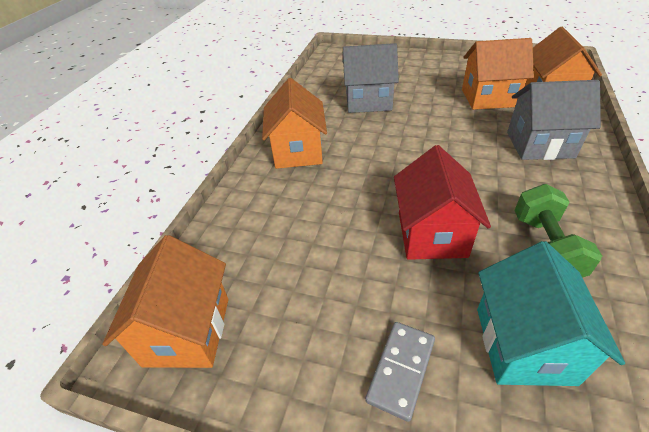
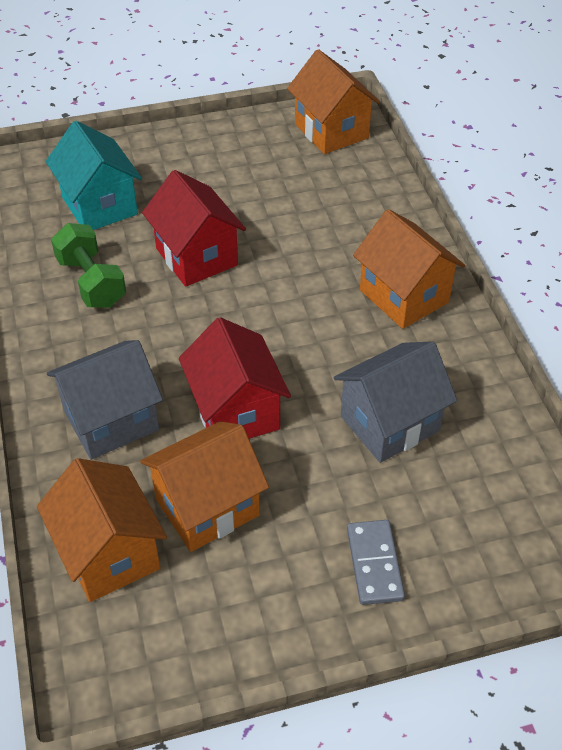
camera: 145 degrees right, 5 degrees up
(401, 370) = (176, 165): grey domino -> grey domino (374, 564)
(452, 128) = (235, 411): none -> red house

